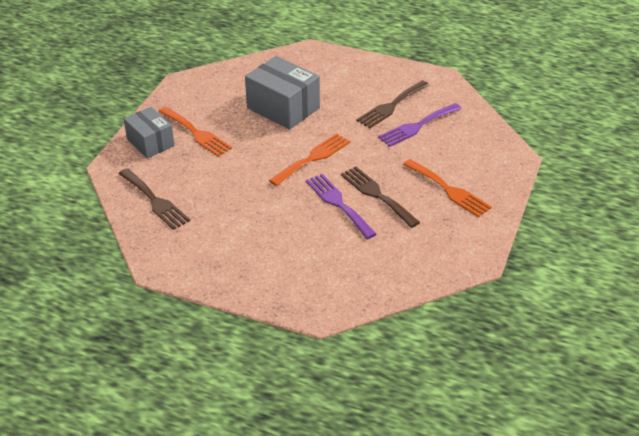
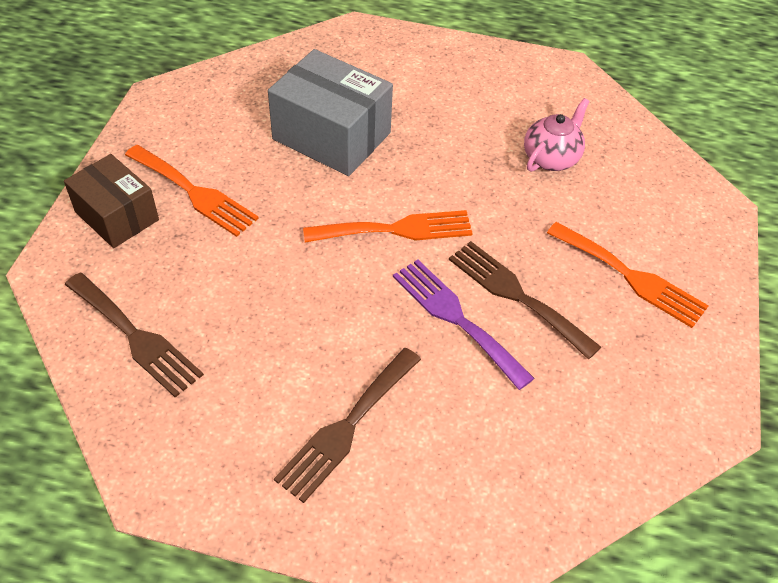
camera: 10 degrees left, 10 degrees up
(150, 142) = (117, 216): grey box -> brown box
(313, 158) = (396, 229): orange fork -> orange fork turned 45 degrees clockwise
(391, 106) = (502, 123): brown fork -> brown fork (347, 427)
(417, 126) = (551, 158): purple fork -> pink teapot

